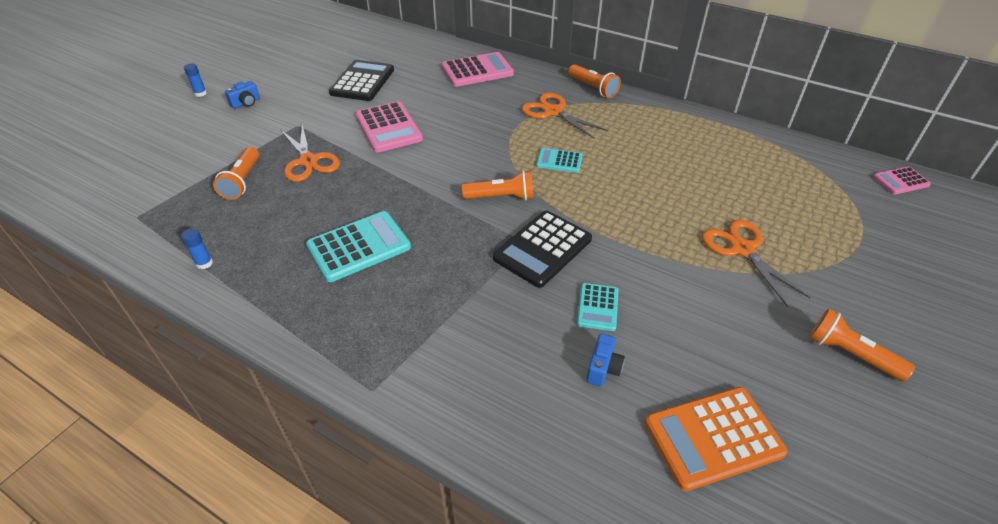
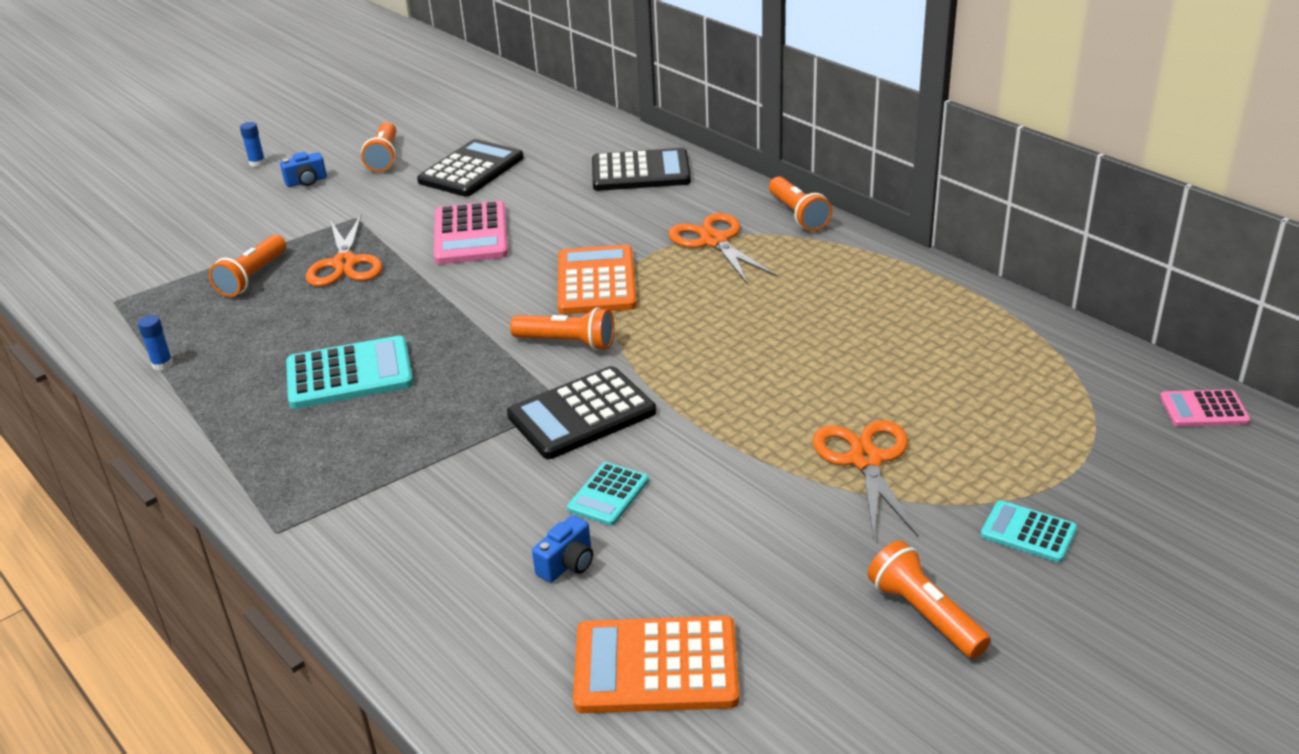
camera: 20 degrees right, 10 degrees down
(295, 79) = (384, 157): none -> orange flashlight
(477, 71) = (640, 172): pink calculator -> black calculator
(494, 150) = (596, 282): none -> orange calculator
(559, 161) = (679, 308): turquoise calculator -> turquoise calculator (1028, 532)

